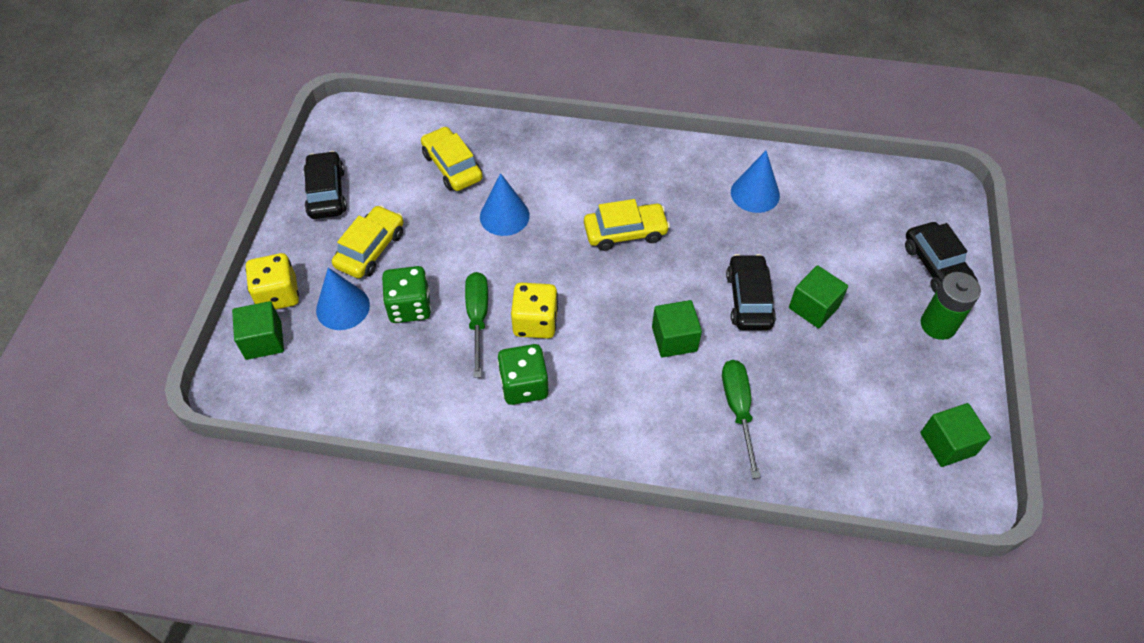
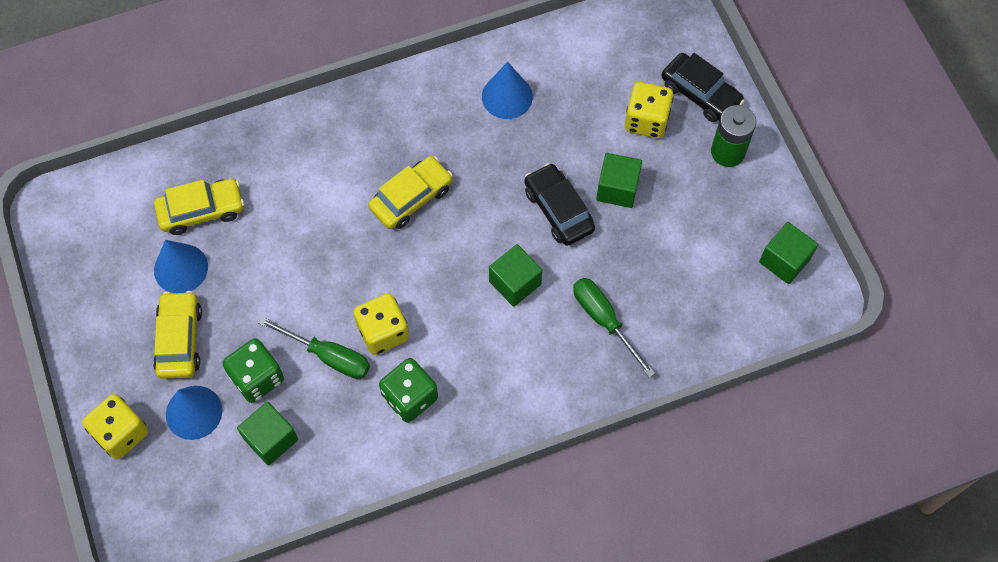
camera: 30 degrees left, 10 degrees up
(263, 340) = (140, 485): green cube -> green cube (271, 439)
(326, 193) = (93, 303): black car -> none
(452, 166) = (201, 211): yellow car -> yellow car turned 135 degrees clockwise
(477, 318) = (328, 356): green screwdriver -> green screwdriver turned 150 degrees clockwise
(504, 216) = (287, 238): blue cone -> blue cone (181, 268)
(872, 265) = (646, 120): none -> yellow dice

